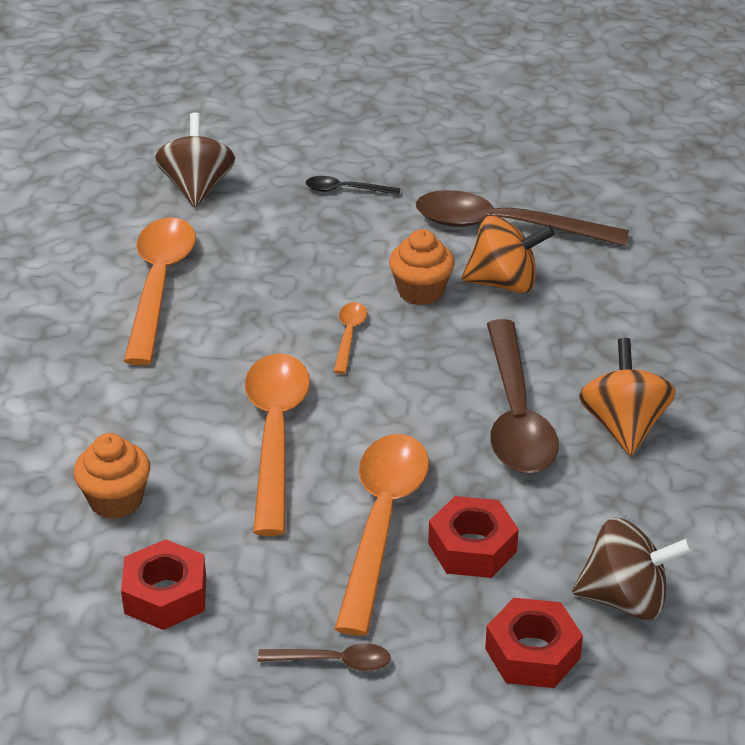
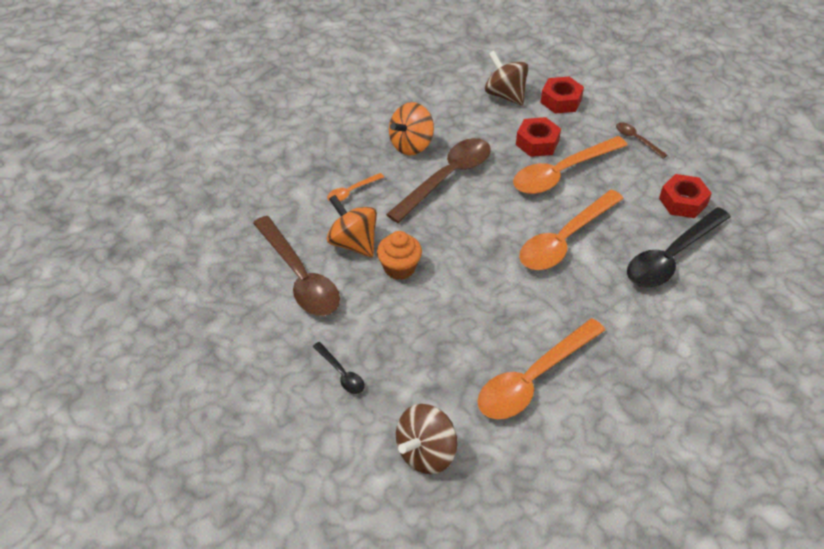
camera: 135 degrees left, 10 degrees up
(116, 500) = (671, 257): orange cupcake -> black spoon
(349, 336) = (468, 268): orange spoon -> orange spoon (351, 191)

